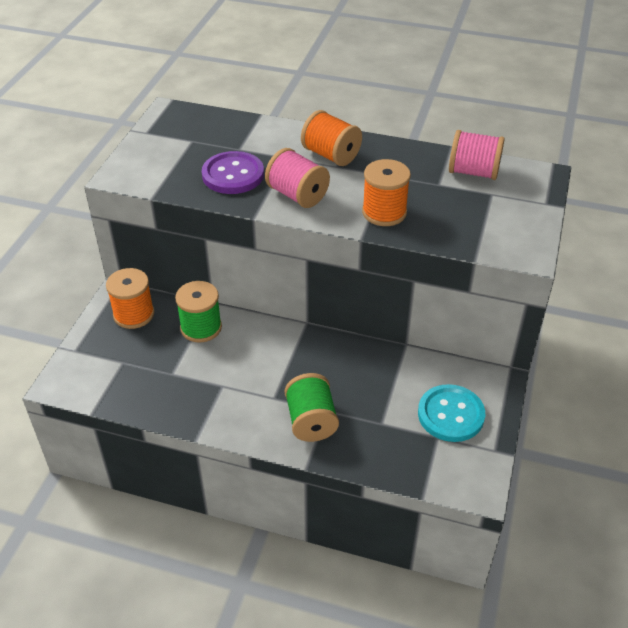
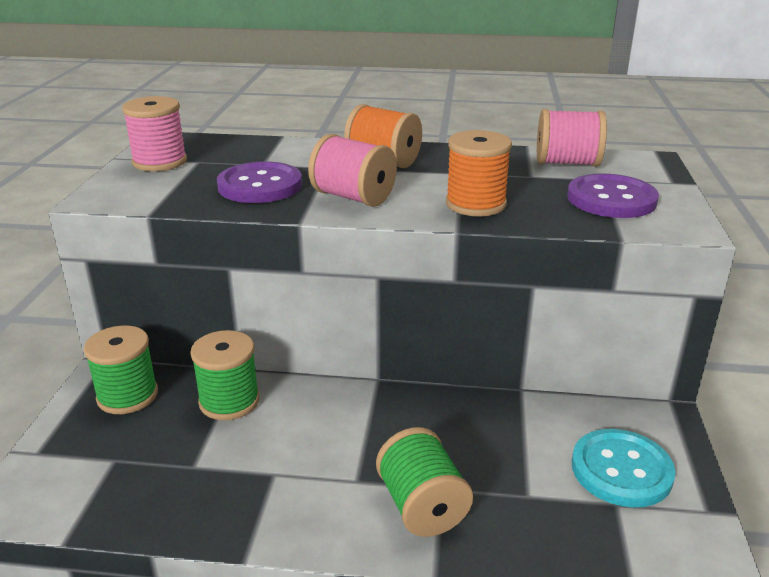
camera: 10 degrees left, 15 degrees down
(134, 314) = (127, 396): orange spool -> green spool
(164, 139) = (160, 162): none -> pink spool
(488, 218) = (611, 199): none -> purple button

